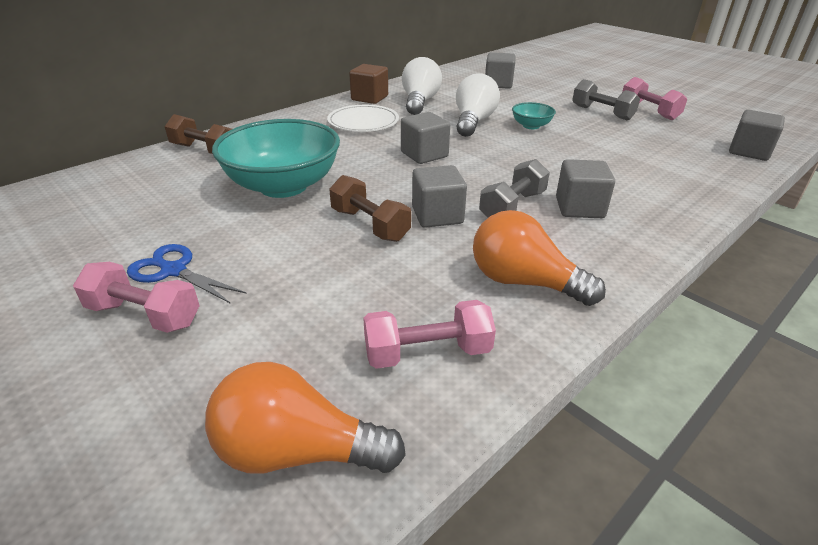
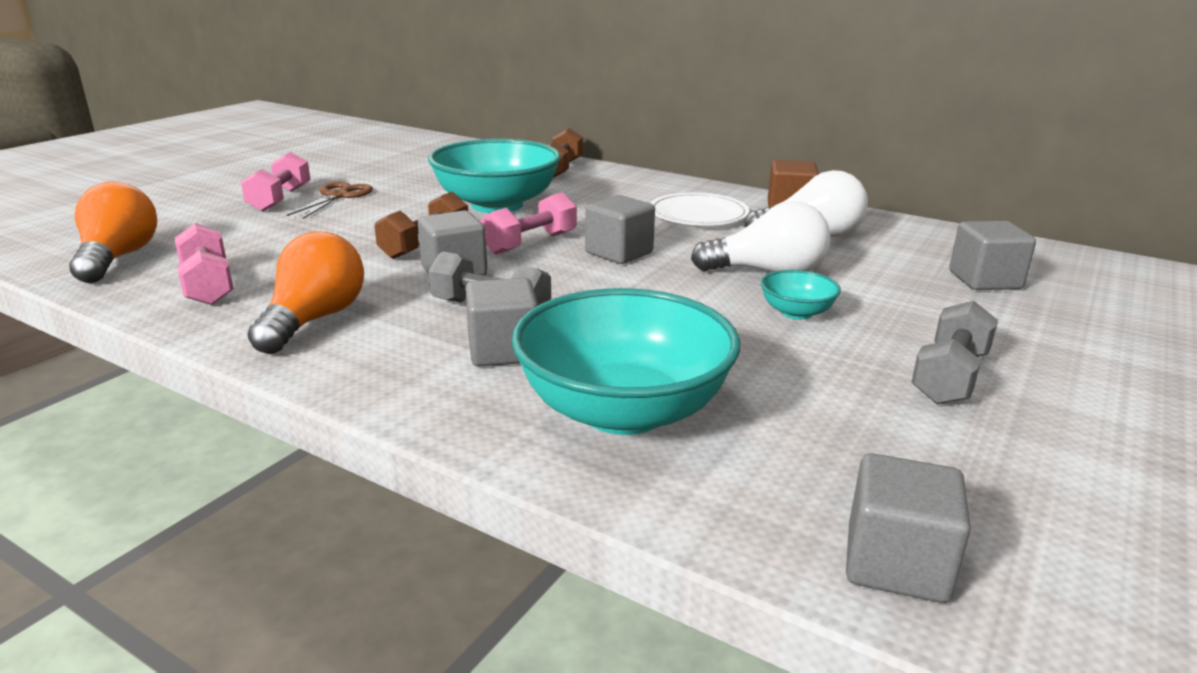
camera: 75 degrees right, 10 degrees down
(174, 271) = (338, 196): blue scissors -> brown scissors
(648, 182) = (623, 410): none -> turquoise bowl
(649, 111) = (1037, 435): pink dumbbell -> pink dumbbell (530, 243)

